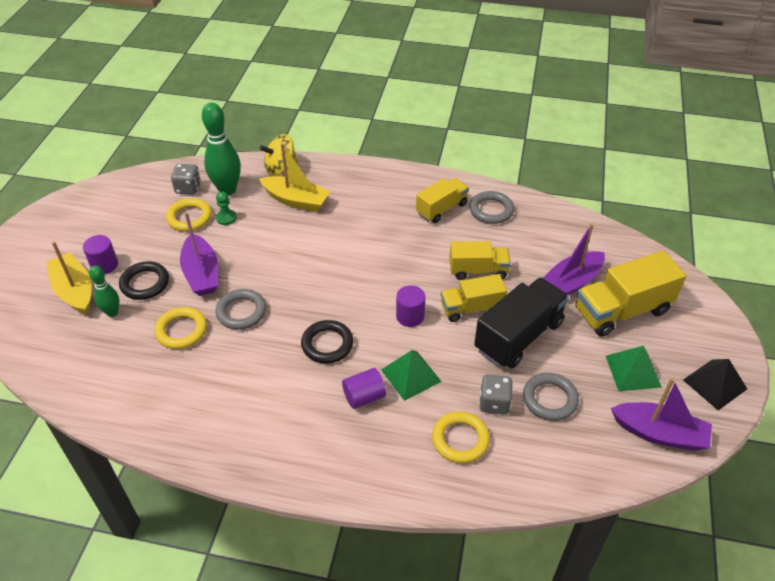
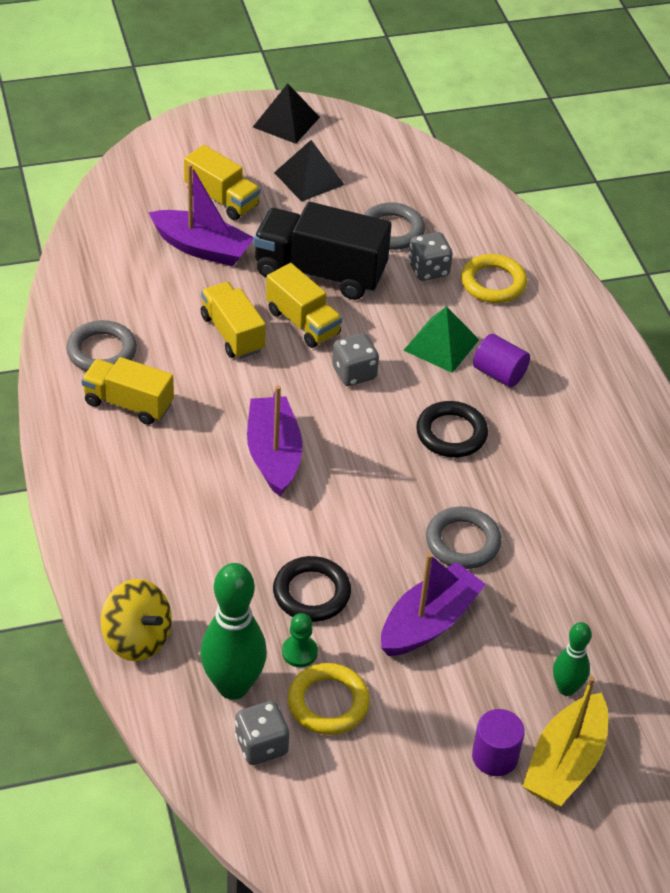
camera: 120 degrees left, 0 degrees up
(145, 283) = (492, 681): black ring -> black ring (311, 593)
(181, 330) = (537, 590): yellow ring -> none
(296, 200) = (206, 581): yellow boat -> none
(410, 316) = (354, 373): purple cylinder -> grey dice
(622, 310) = (222, 199): yellow truck -> yellow truck, size x0.63
(633, 371) = (309, 178): green pyramid -> black pyramid
(659, 433) = (378, 150): purple boat -> purple boat (273, 454)

